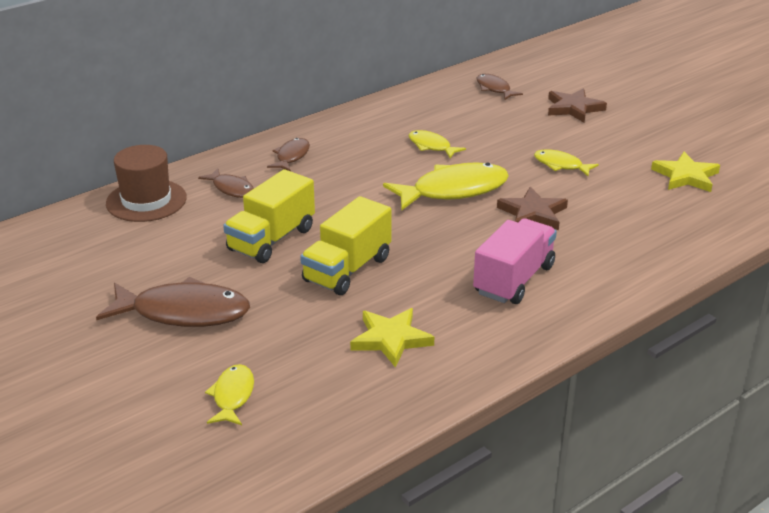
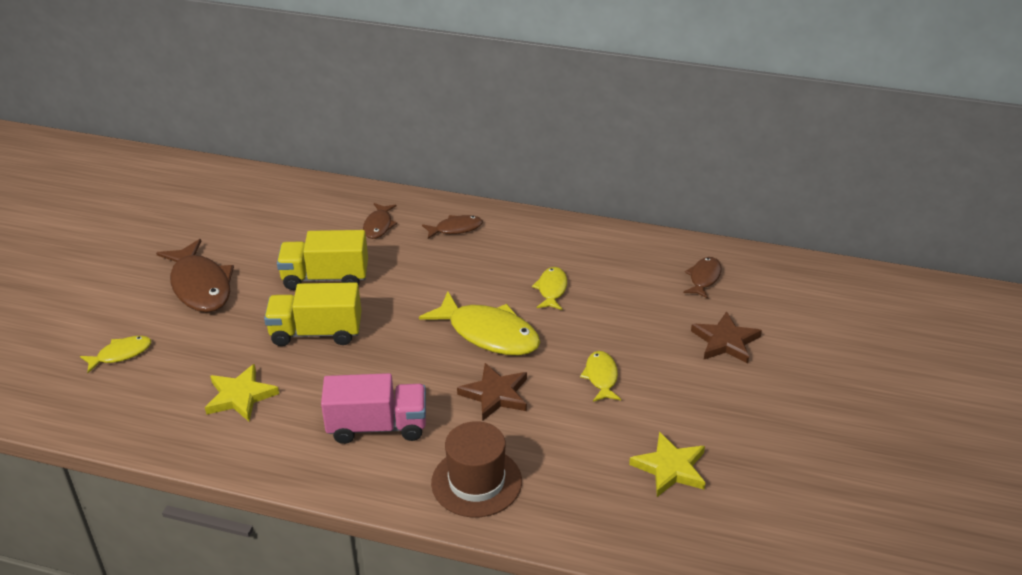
camera: 55 degrees right, 5 degrees up
(146, 201) = (326, 199): brown hat -> brown hat (476, 482)

